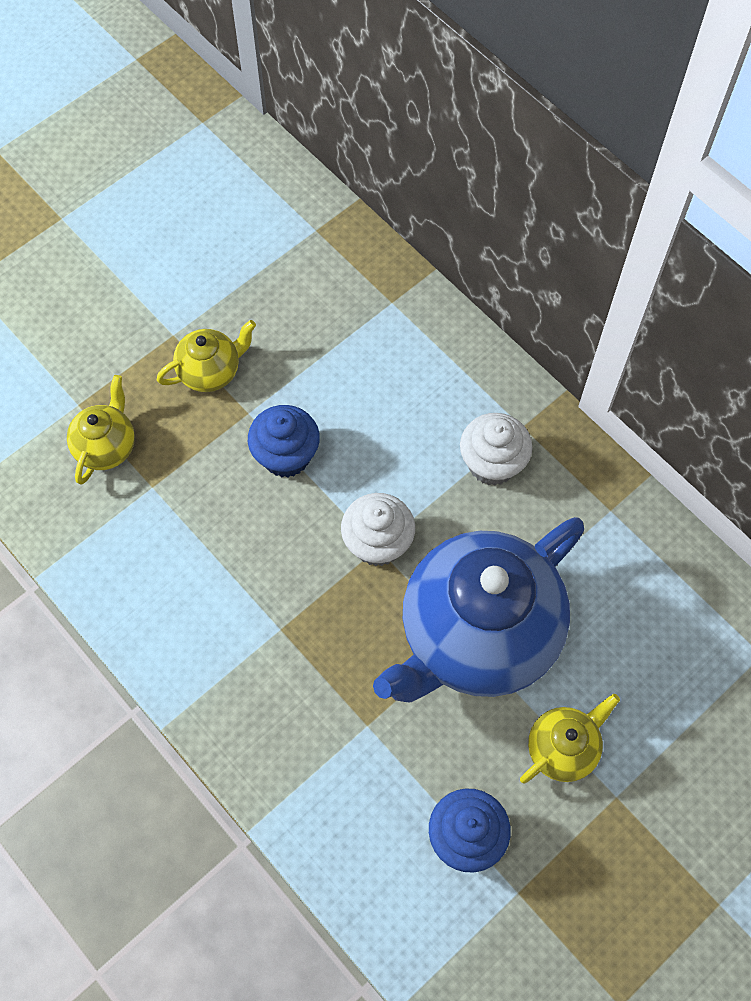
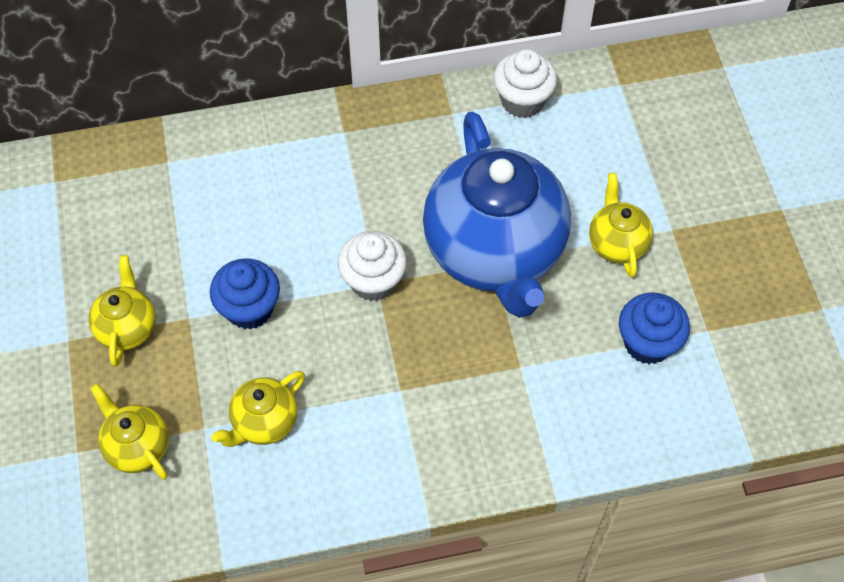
camera: 60 degrees left, 5 degrees down
(184, 532) = (264, 422): none -> yellow teapot
(492, 464) = (360, 168): white cupcake -> white cupcake (522, 101)

